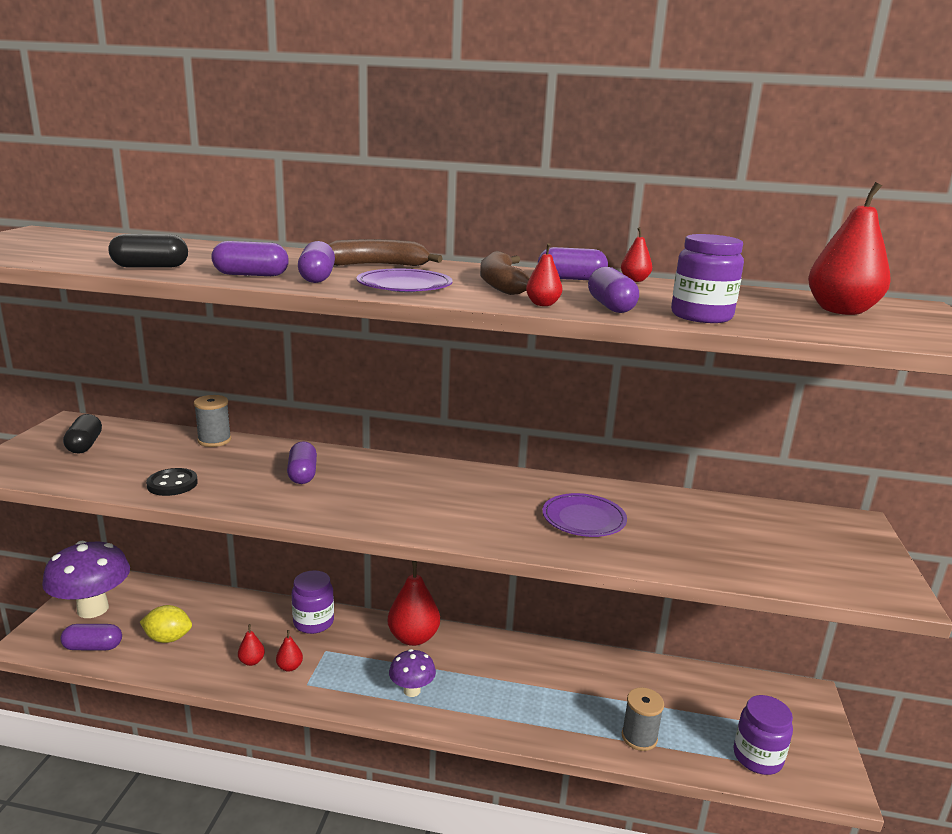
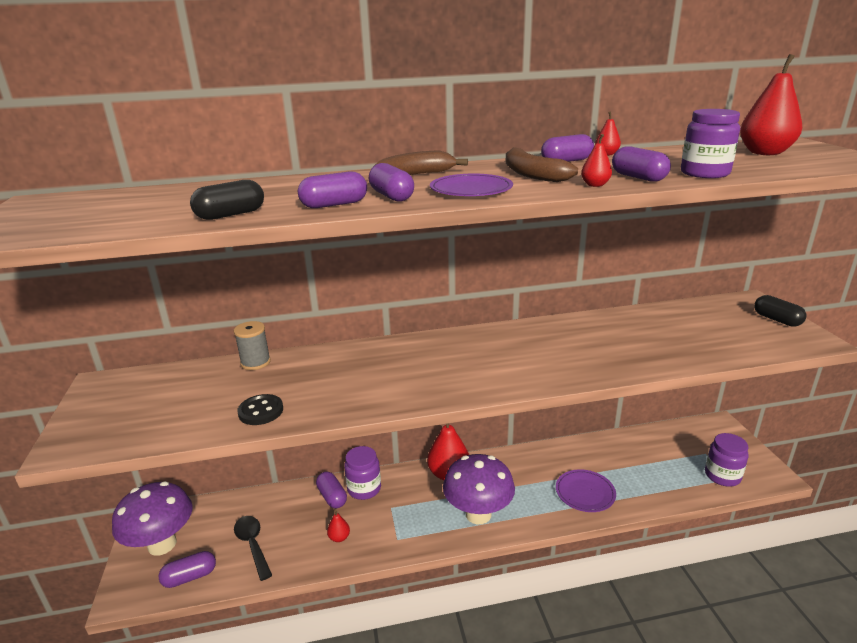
camera: 20 degrees left, 5 degrees up
(85, 445) = (138, 399): black capsule -> black capsule (776, 320)
(168, 638) = (253, 545): yellow lemon -> black spoon
(289, 667) = (373, 531): red pear -> none
(302, 474) = (362, 371): purple capsule -> purple capsule (332, 497)
(412, 690) = (478, 514): purple mushroom -> purple mushroom, size x1.88
(583, 519) = (597, 346): purple plate -> purple plate (585, 493)
(639, 737) = (648, 490): grey spool -> none

